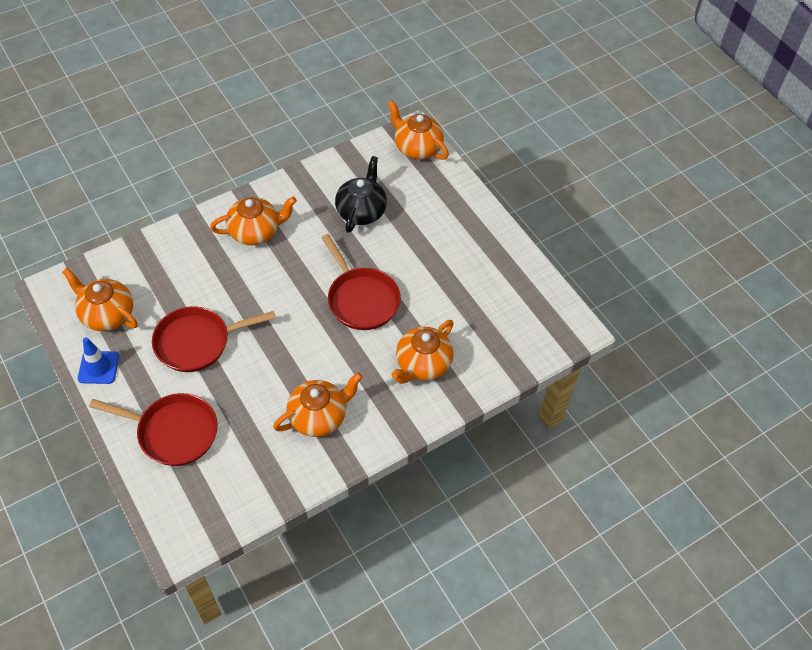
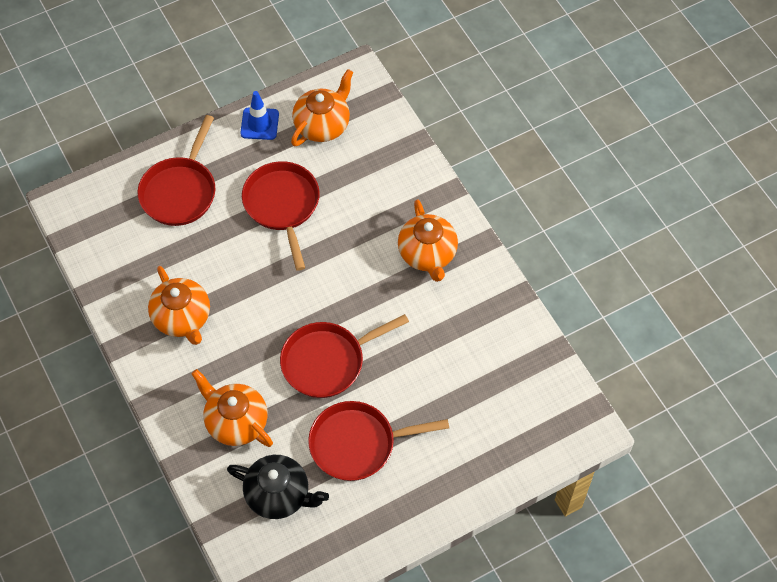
camera: 95 degrees right, 5 degrees up
(361, 211) = (457, 365): black teapot -> black teapot (279, 495)
(417, 147) = (563, 433): orange teapot -> none
(436, 275) = (358, 444): none -> red pan

